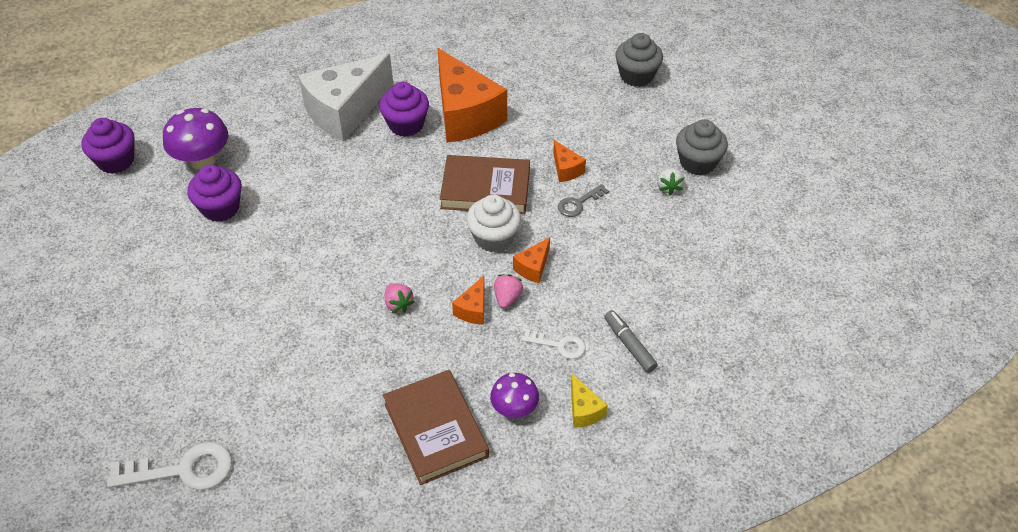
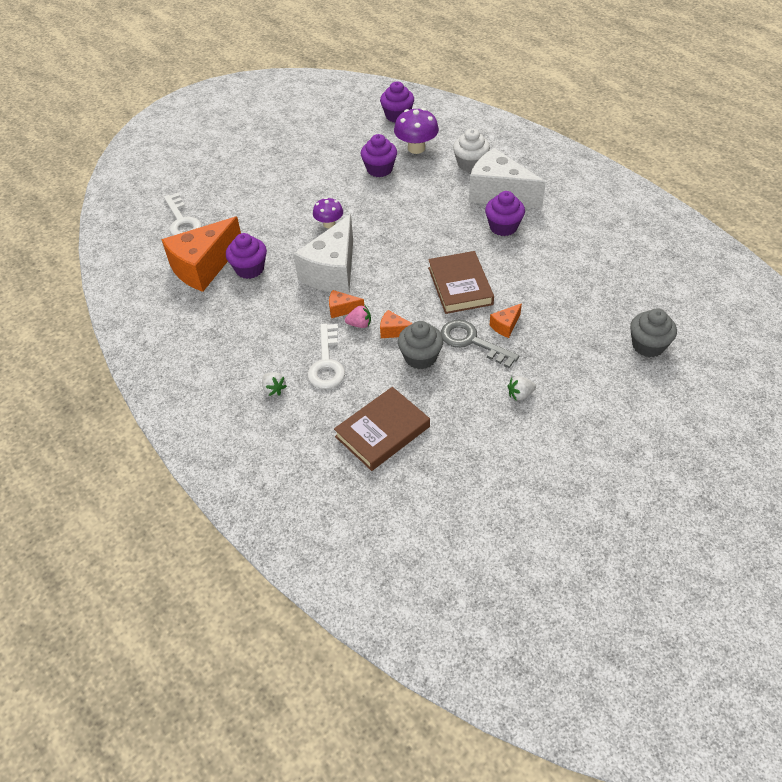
camera: 75 degrees right, 0 degrees up
(343, 397) = (249, 269): none -> purple cupcake
(398, 304) = (332, 271): pink strawberry -> white cheese
(435, 430) = (237, 318): brown book -> brown book (382, 431)
(465, 115) = (532, 254): orange cheese -> orange cheese (203, 267)
(494, 238) = (413, 303): white cupcake -> white cupcake (470, 164)
(514, 409) = (264, 352): purple mushroom -> purple mushroom (329, 224)
(559, 345) = (327, 363): white key -> white key, size x1.73
(579, 203) = (472, 342): grey key -> grey key, size x1.73
(583, 410) = (274, 389): yellow cheese -> white strawberry
(629, 345) = (341, 403): grey marker -> none
(697, 162) = (561, 409): grey cupcake -> grey cupcake (420, 357)

